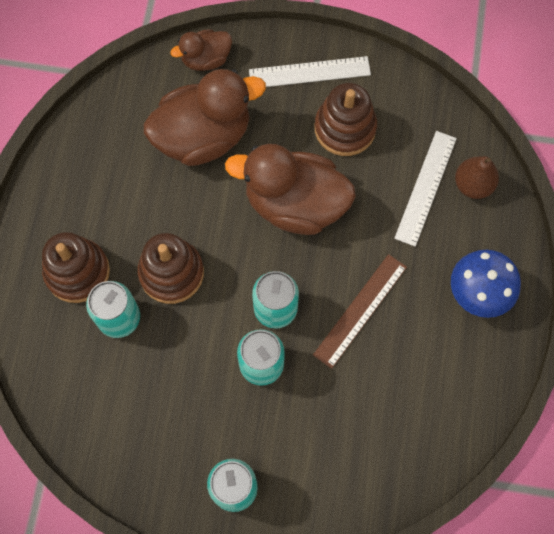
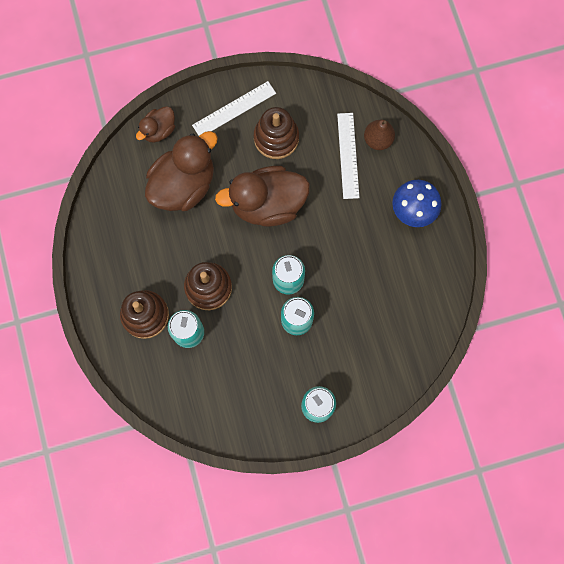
camera: 25 degrees left, 5 degrees up
(360, 310) = (343, 256): brown ruler -> none

